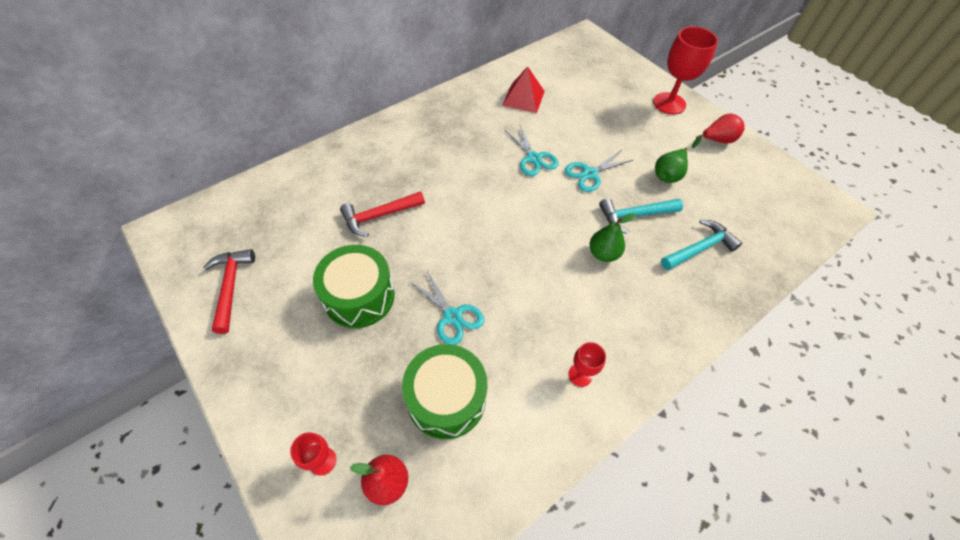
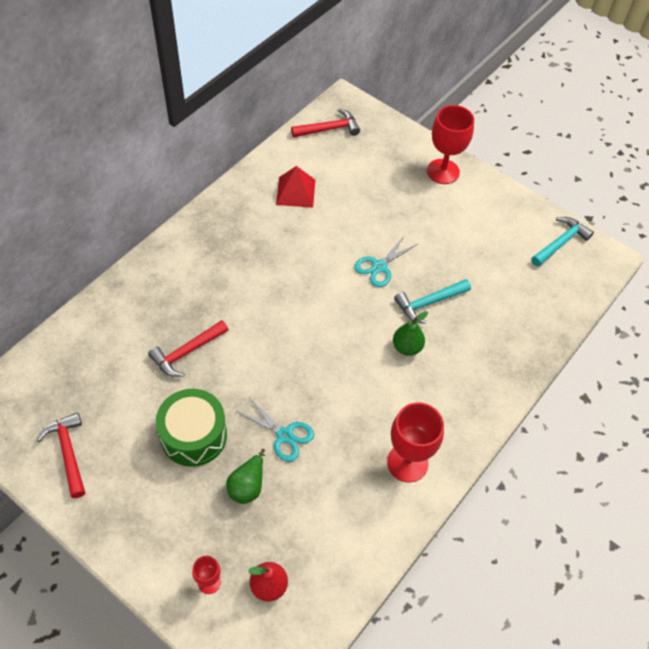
camera: 15 degrees left, 0 degrees up
(446, 398) = (299, 508): green drum -> none
(533, 158) = (321, 260): turquoise scissors -> none
(567, 54) = (329, 129): none -> red hammer
(580, 375) = (407, 463): red goblet -> red goblet, size x1.97
(668, 174) = (453, 253): green pear -> green pear (247, 485)
(699, 248) = (492, 324): turquoise hammer -> turquoise hammer (560, 243)
(716, 141) = (494, 206): red pear -> none

